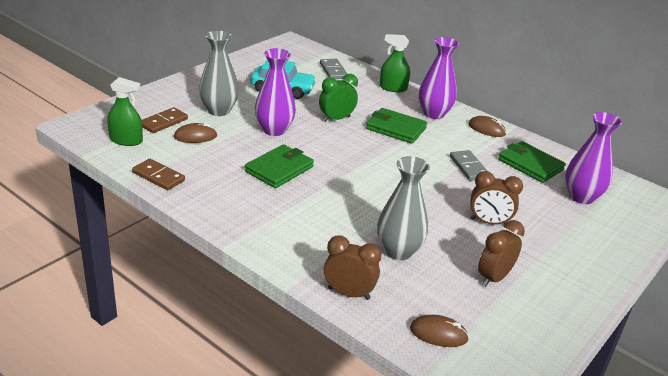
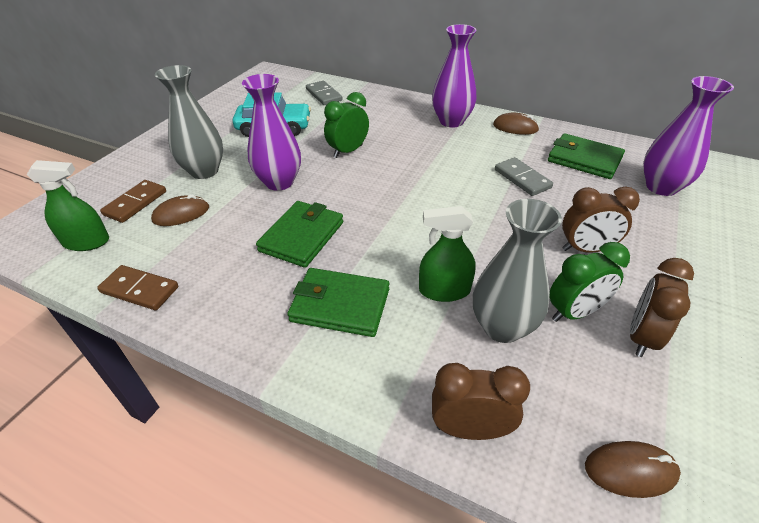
camera: 10 degrees left, 10 degrees up
(393, 88) = (395, 101): green spray bottle -> green spray bottle (444, 290)
(395, 128) = (419, 148): green wallet -> green wallet (340, 305)
(455, 255) = (574, 312): none -> green clock

